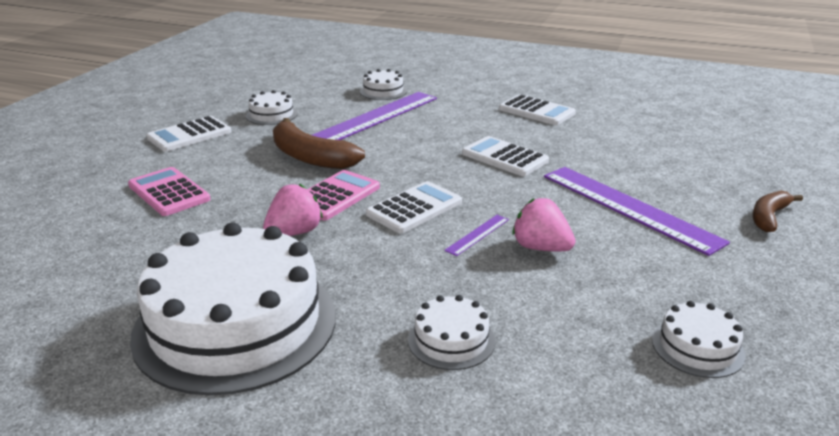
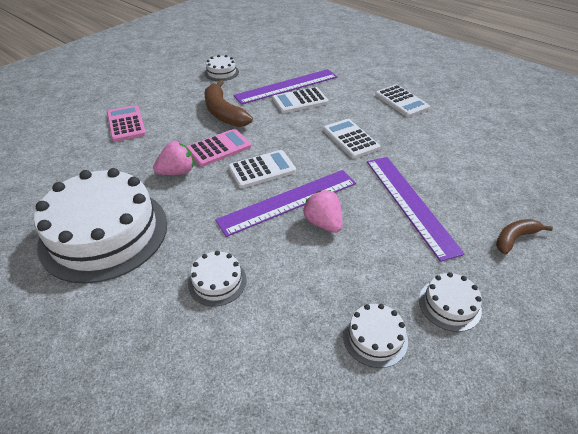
camera: 20 degrees right, 15 degrees up
(189, 135) = (163, 80): white calculator -> white calculator (300, 101)
(383, 91) = (305, 64): white cake -> white cake (449, 304)
(477, 234) = (288, 201): purple ruler -> purple ruler, size x2.38

